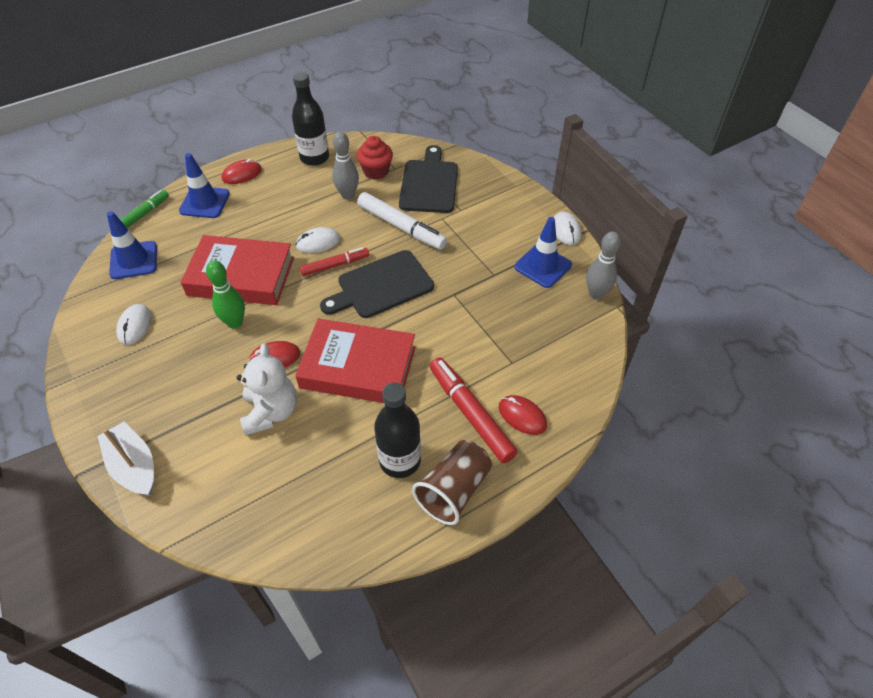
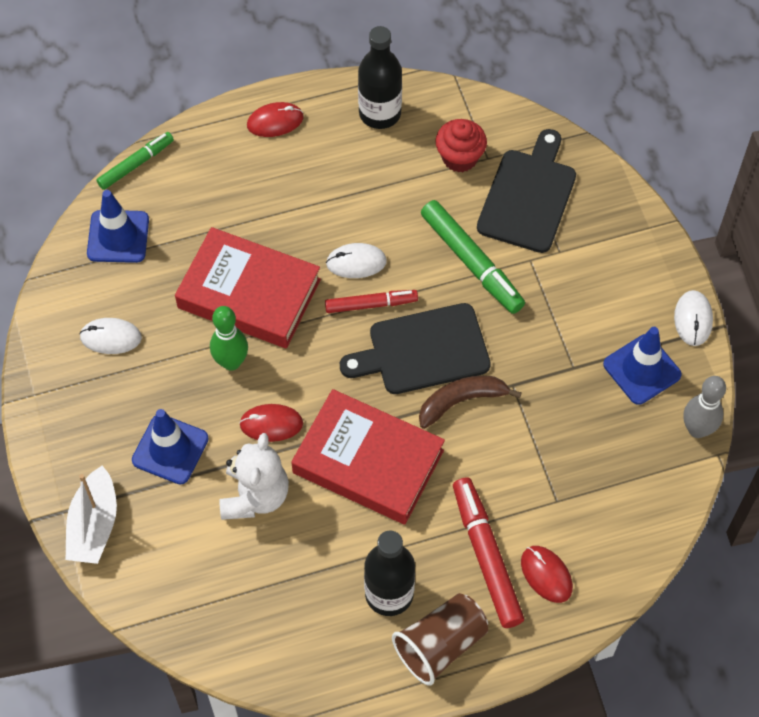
camera: 15 degrees right, 10 degrees up
(134, 466) = (94, 525): white boat -> white boat turned 150 degrees counterclockwise
(135, 325) = (111, 337): white mouse -> white mouse turned 75 degrees clockwise
(205, 202) = (219, 161): blue traffic cone -> blue traffic cone (170, 449)
(348, 195) = (412, 191): grey bowling pin -> none
(401, 227) = (471, 262): white marker -> green marker
(419, 312) = (461, 401): none -> brown banana

